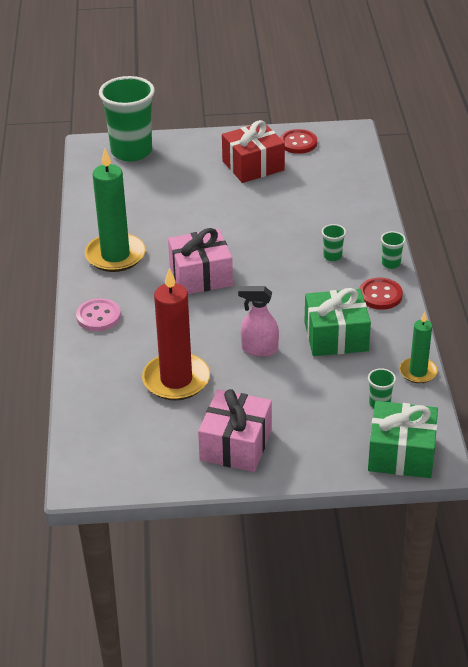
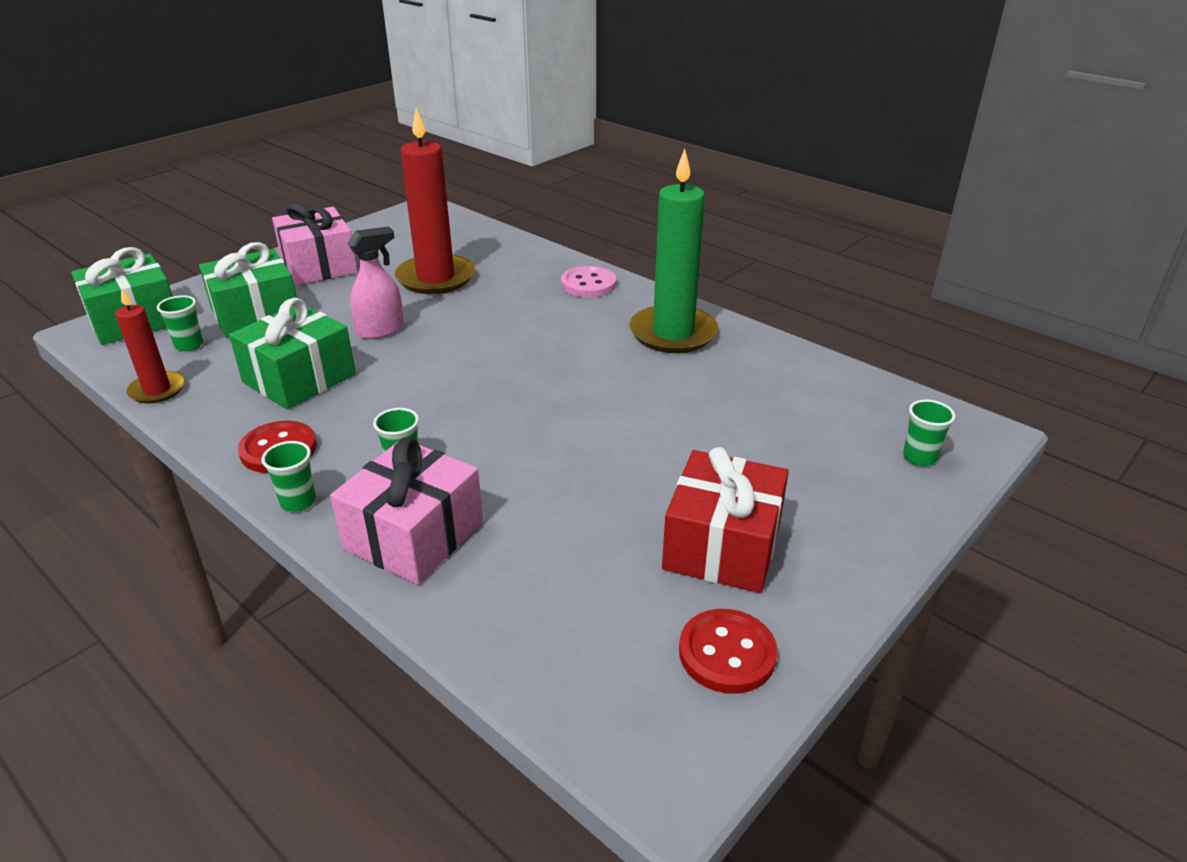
camera: 135 degrees right, 5 degrees down
(131, 151) = (919, 457): green cup -> green cup, size x0.40
(201, 276) = (546, 360): pink gift -> pink gift (414, 535)
(319, 411) = (256, 314): none -> green gift
(418, 372) = (157, 390): green candle -> red candle

